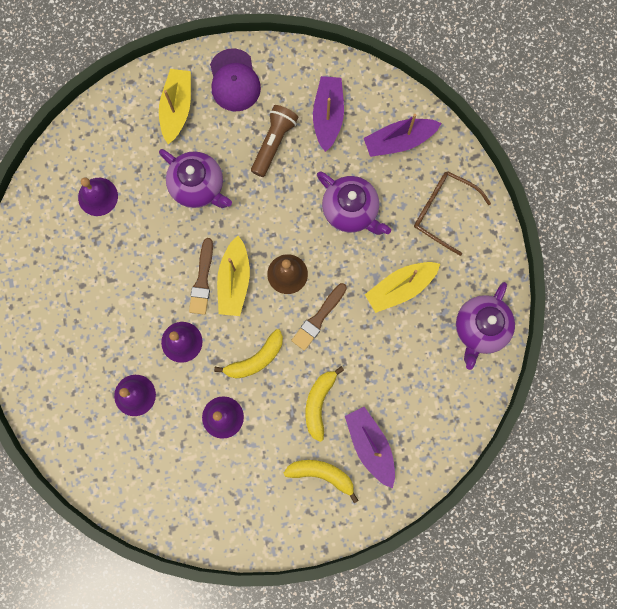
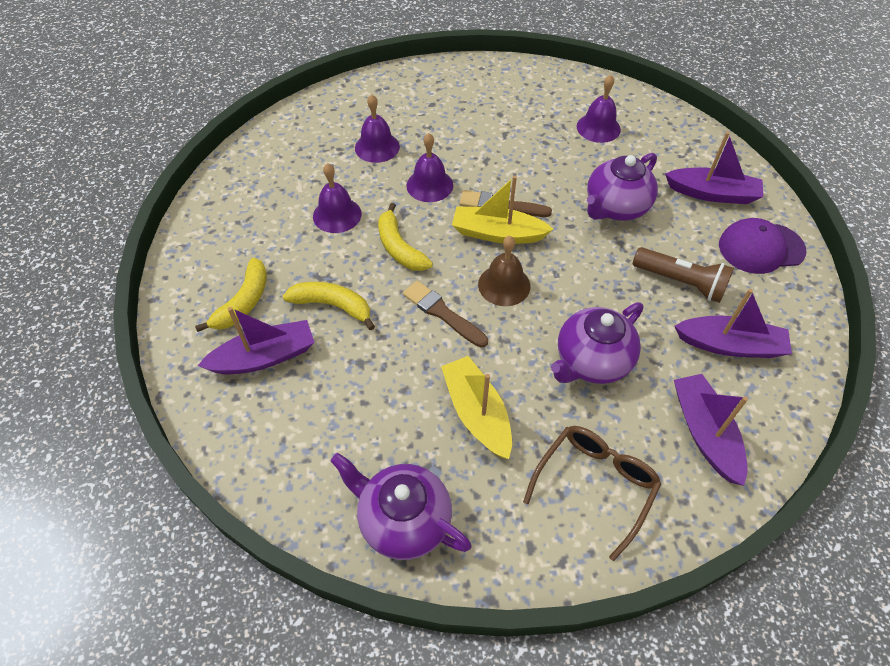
camera: 95 degrees right, 25 degrees down
(177, 108) = (712, 193): yellow boat -> purple boat

